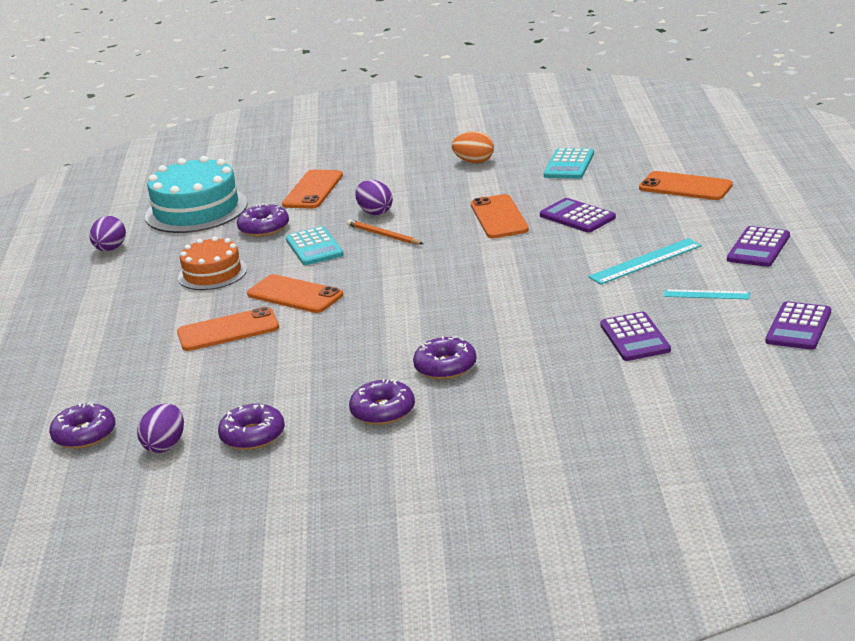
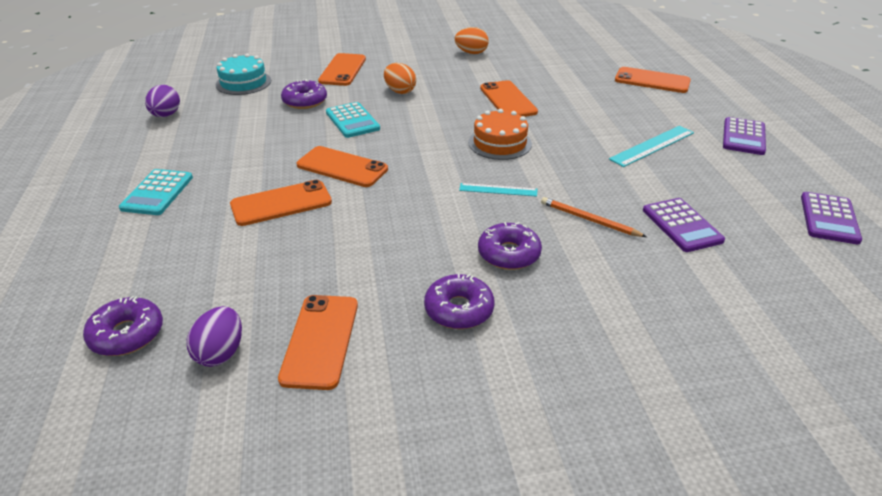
camera: 10 degrees left, 10 degrees up
(196, 210) = (243, 83): turquoise cake -> turquoise cake, size x0.62
(212, 273) = (261, 142): orange cake -> orange cake (500, 143)
(253, 436) = (320, 340): purple donut -> orange phone
(375, 212) = (400, 91): purple egg -> orange egg
(383, 235) = (412, 112): orange pencil -> orange pencil (589, 220)
(569, 165) = (549, 59): turquoise calculator -> turquoise calculator (157, 193)
(577, 216) = (574, 102): purple calculator -> none
(706, 294) = (724, 181): turquoise ruler -> turquoise ruler (498, 190)

